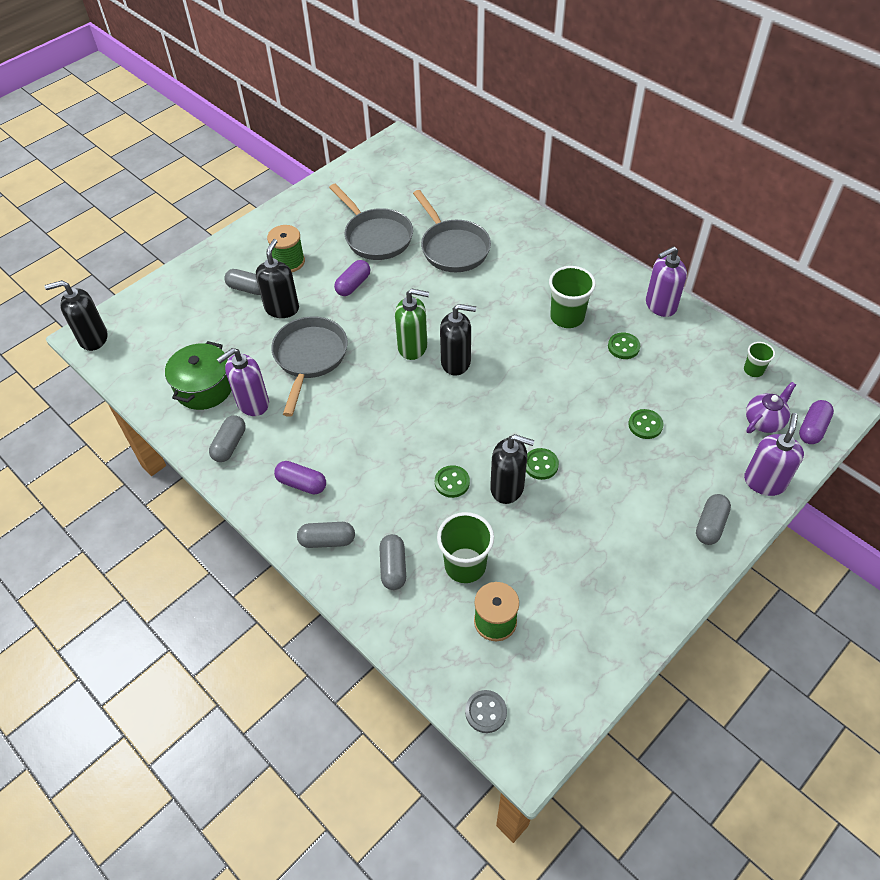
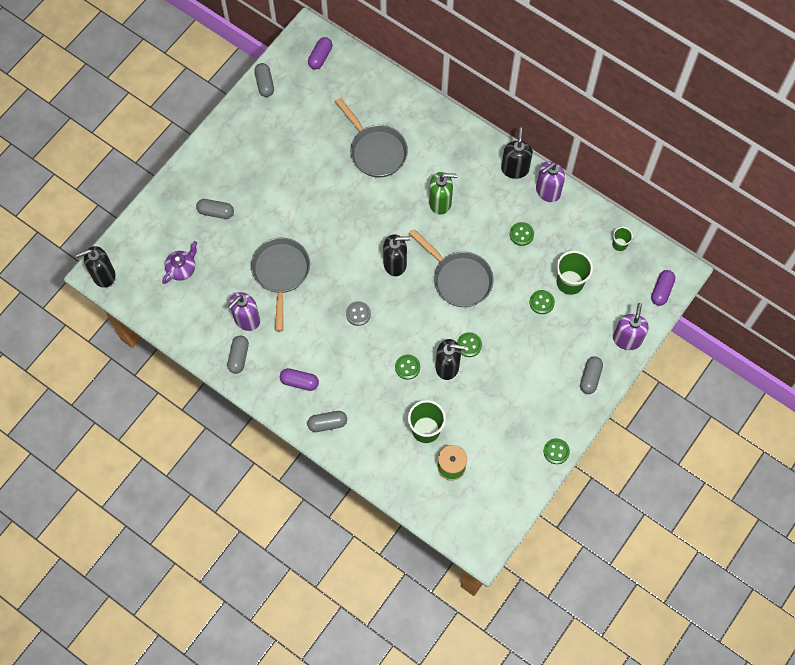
camera: 10 degrees left, 15 degrees up
(204, 387) = (206, 310): green pot -> none
(282, 308) = (248, 228): black soap dispenser -> black soap dispenser (515, 169)
(289, 262) = (243, 180): green spool -> none
(353, 285) = (301, 198): purple capsule -> purple capsule (320, 57)
(376, 236) = (310, 146): grey pan -> grey pan (459, 279)
(393, 567) = (377, 437): grey capsule -> grey capsule (265, 84)
(413, 347) = (359, 253): green soap dispenser -> green soap dispenser (440, 202)
(486, 712) = (453, 527): grey button -> grey button (358, 314)
(567, 317) = (476, 211): green cup -> green cup (570, 282)
(656, 620) = (556, 451): none -> green button
(764, 421) = (627, 289): purple teapot -> purple teapot (182, 269)

